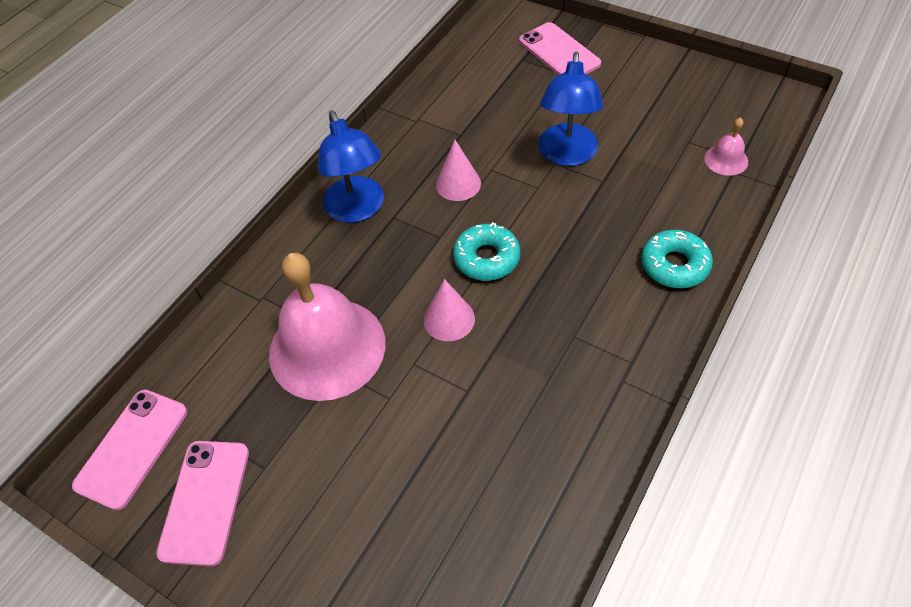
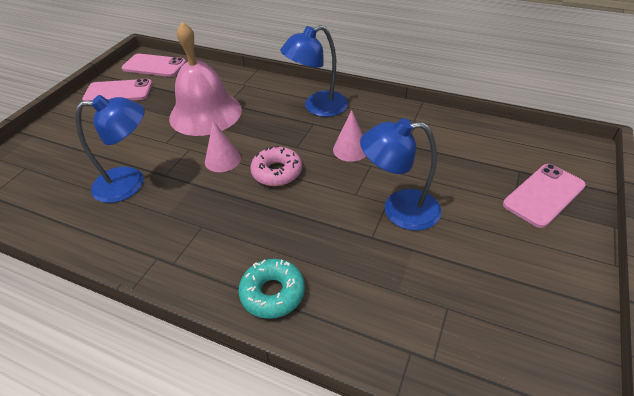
camera: 80 degrees right, 10 degrees down
(478, 434) = (130, 183): none -> blue lamp
(486, 258) = (277, 172): turquoise donut -> pink donut
(726, 160) = (427, 344): pink bell -> none

